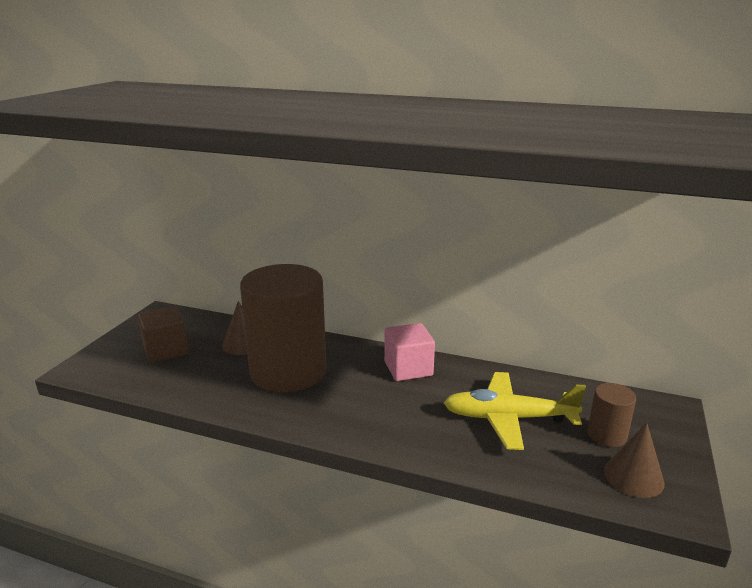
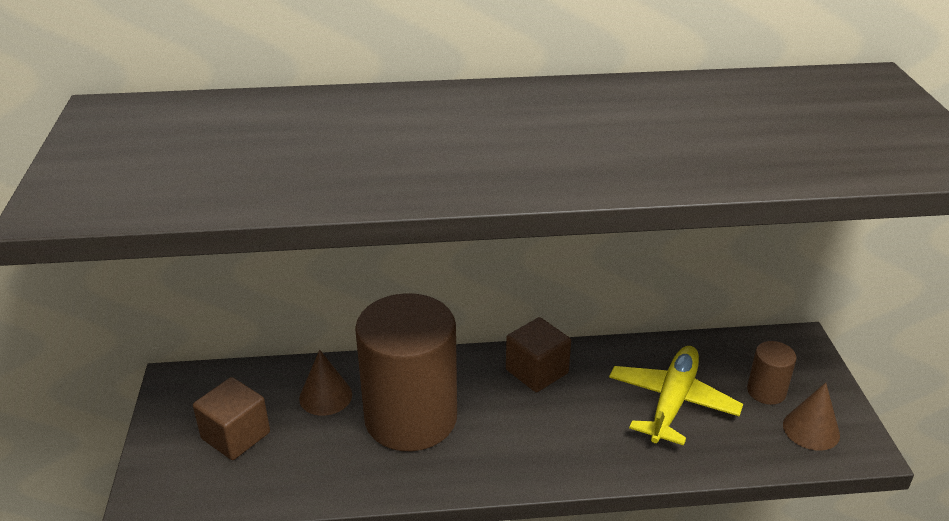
camera: 25 degrees left, 10 degrees up
(408, 368) = (537, 371): pink cube -> brown cube
(508, 418) = (672, 402): yellow plane -> yellow plane turned 135 degrees clockwise

